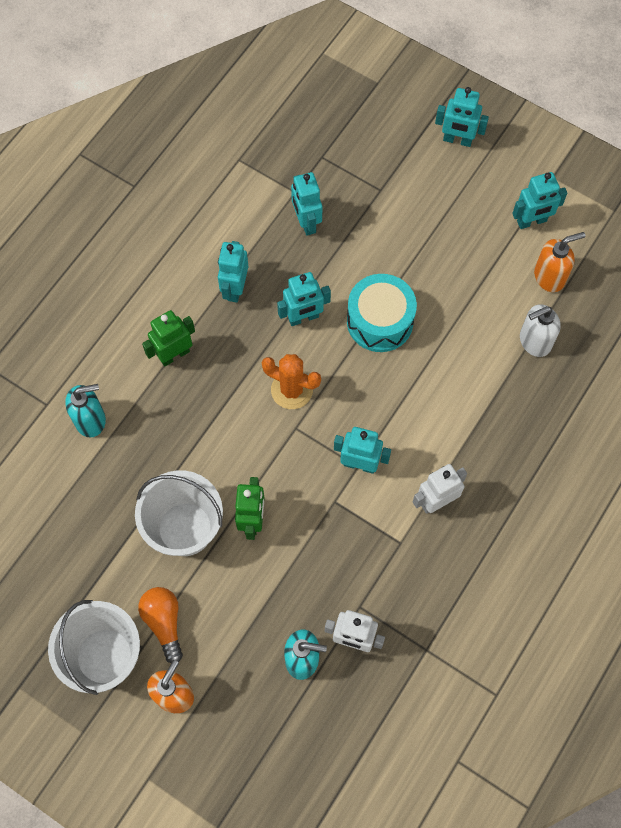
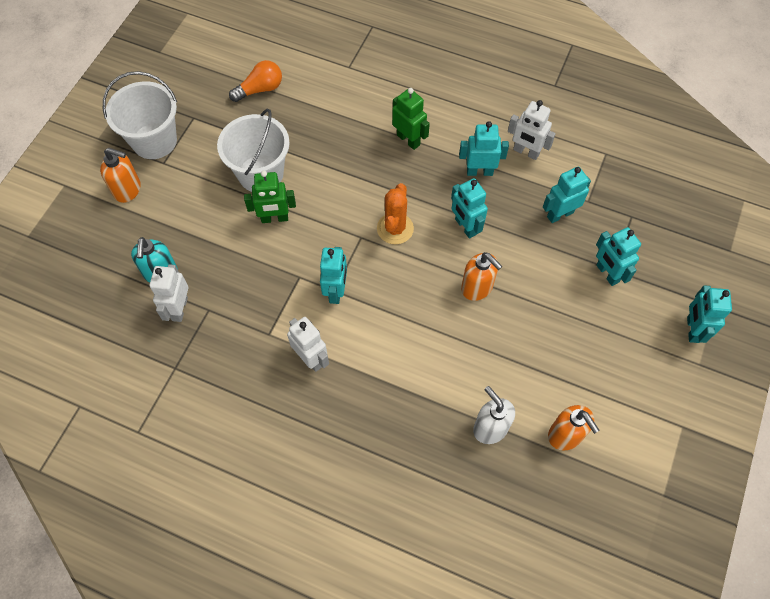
camera: 80 degrees right, 5 degrees down
(91, 420) = (341, 96): turquoise soap dispenser -> none
(164, 622) = (183, 173): orange light bulb -> orange light bulb (260, 89)
(219, 236) = (526, 152): none -> white robot
(380, 321) = (477, 288): turquoise drum -> orange soap dispenser
(532, 221) = (623, 411): turquoise robot -> turquoise robot (607, 273)

